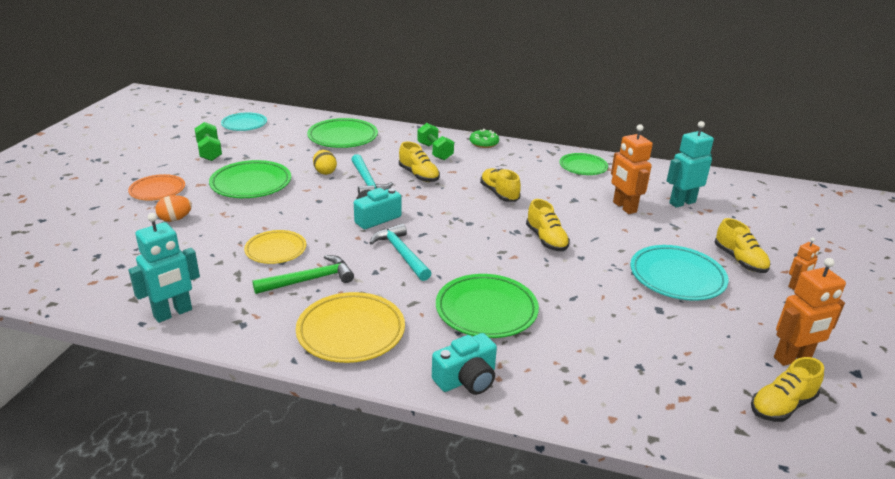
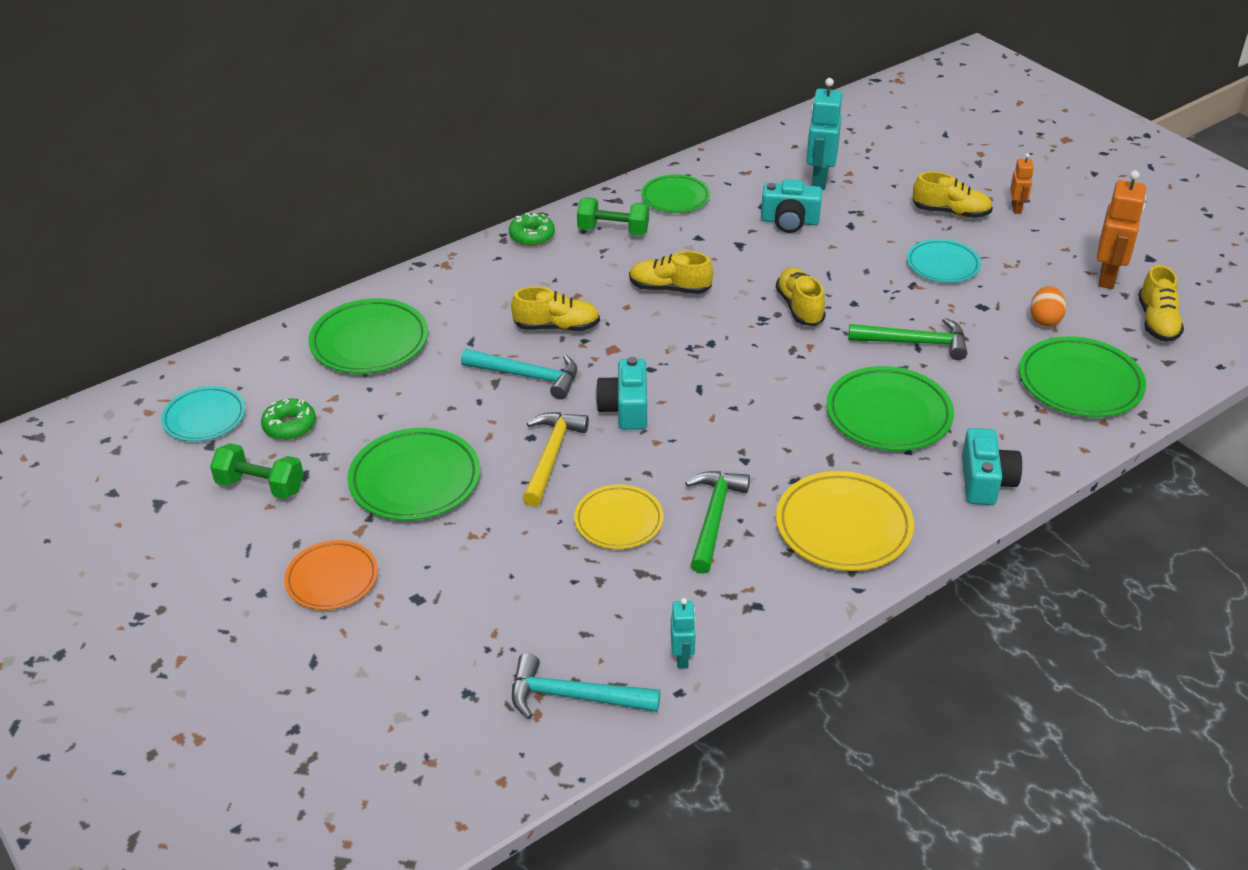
camera: 50 degrees left, 10 degrees up
(173, 313) = (682, 658): turquoise robot -> turquoise robot, size x0.54
(175, 219) = (442, 586): orange egg -> orange egg (1045, 319)
(259, 142) = (290, 426): none -> green donut
(309, 211) = (551, 456): none -> yellow hammer
(325, 172) = (456, 400): yellow egg -> none
(401, 254) = (726, 424): turquoise hammer -> turquoise hammer (574, 697)
(435, 152) = (508, 285): green dumbbell -> green dumbbell (613, 231)
(546, 240) = (799, 307): yellow shoe -> yellow shoe turned 120 degrees counterclockwise
(576, 295) = (915, 342): none -> green hammer
(624, 207) = (789, 221): orange robot -> turquoise camera
(641, 388) = (1080, 383): none -> green plate
(677, 277) = (942, 265): turquoise plate -> turquoise plate, size x0.66

